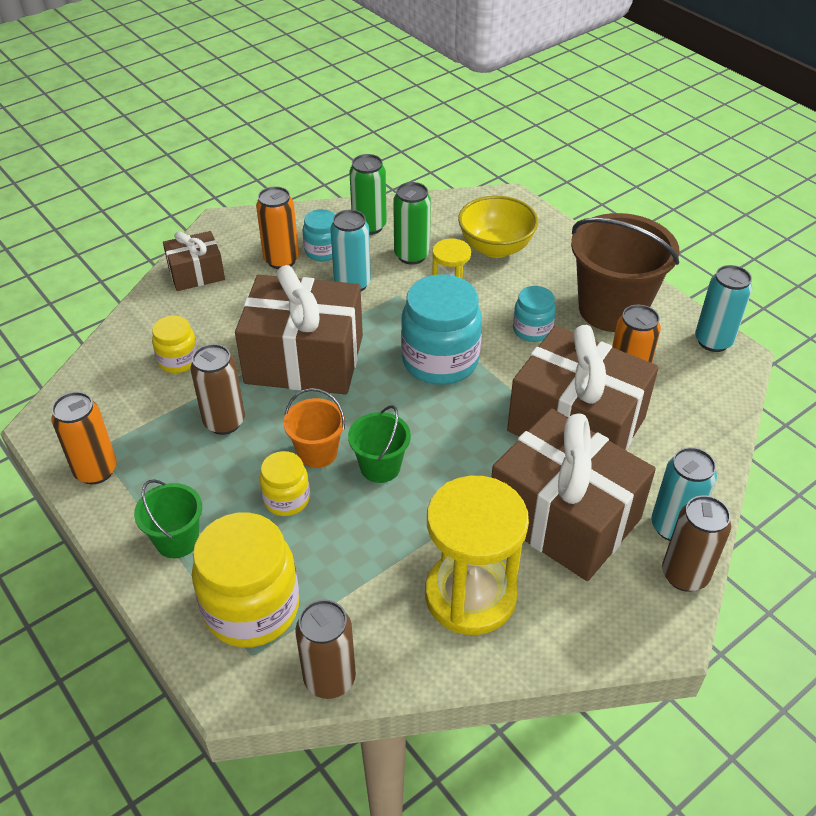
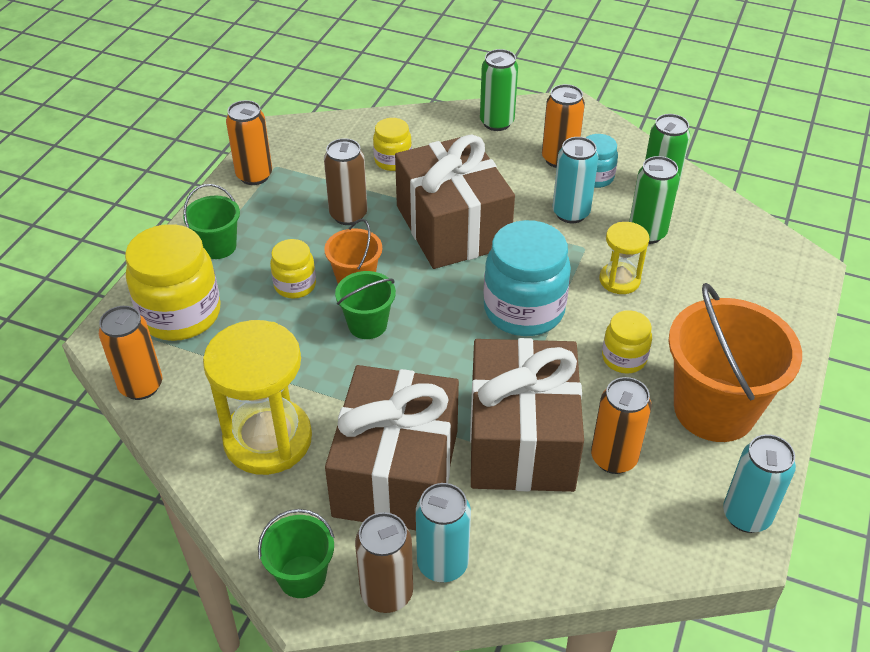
camera: 60 degrees right, 0 degrees up
(196, 273) = (497, 122): brown gift -> green can
(329, 679) = (141, 386): brown can -> orange can
(495, 248) = (718, 285): yellow bowl -> none
(532, 330) = (624, 358): turquoise jar -> yellow jar
(612, 309) = (714, 409): brown bucket -> orange bucket
(640, 628) = (302, 576): none -> green bucket

